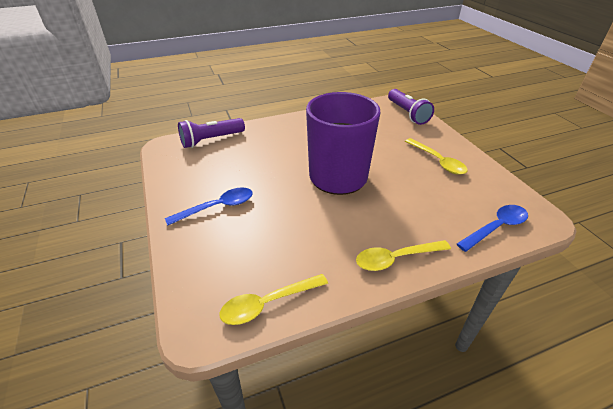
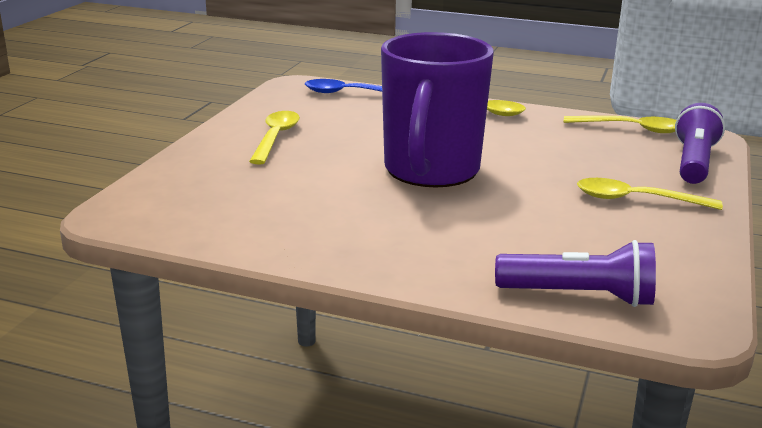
camera: 140 degrees left, 15 degrees down
(217, 207) = (636, 200): blue spoon -> yellow spoon
(407, 113) = (155, 193): purple flashlight -> purple flashlight (693, 162)

